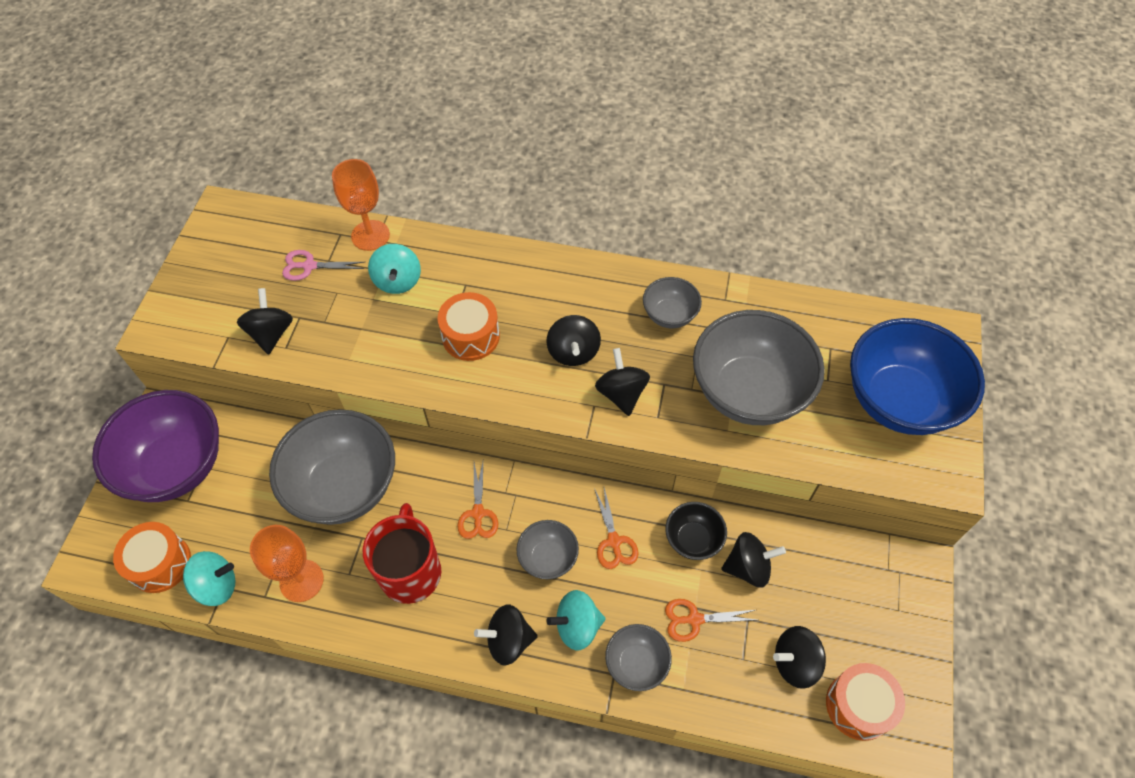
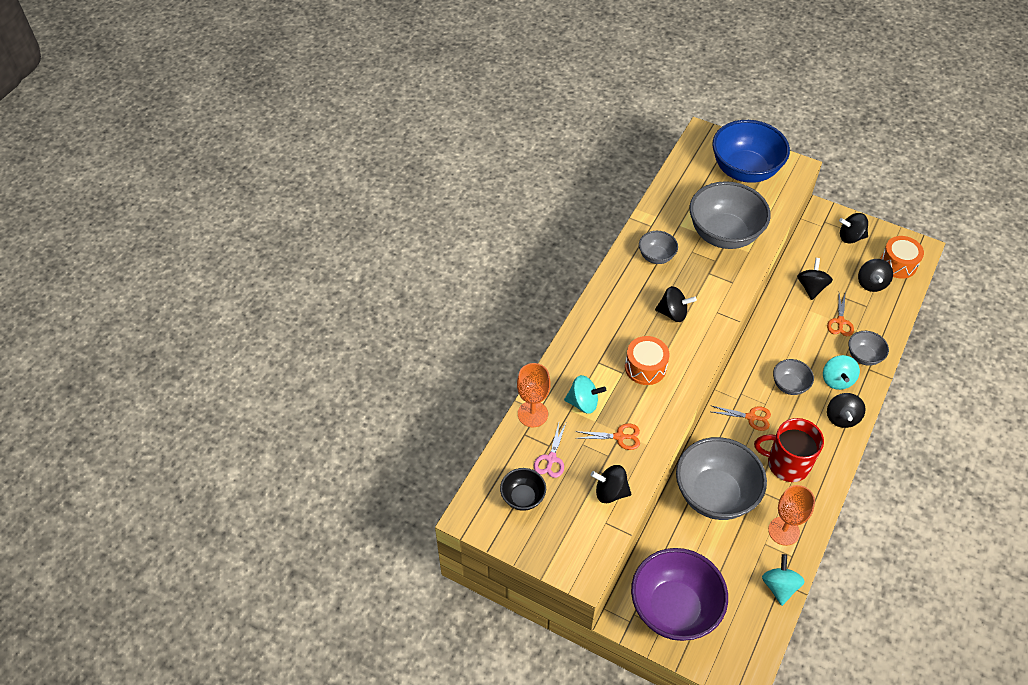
camera: 75 degrees left, 5 degrees down
(160, 563) = (755, 625): orange drum -> none
(614, 541) = (784, 348): orange scissors -> orange scissors (619, 437)
(621, 393) = (711, 296): black spinning top -> black spinning top (850, 237)
(693, 539) = (789, 308): black bowl -> black bowl (523, 497)

